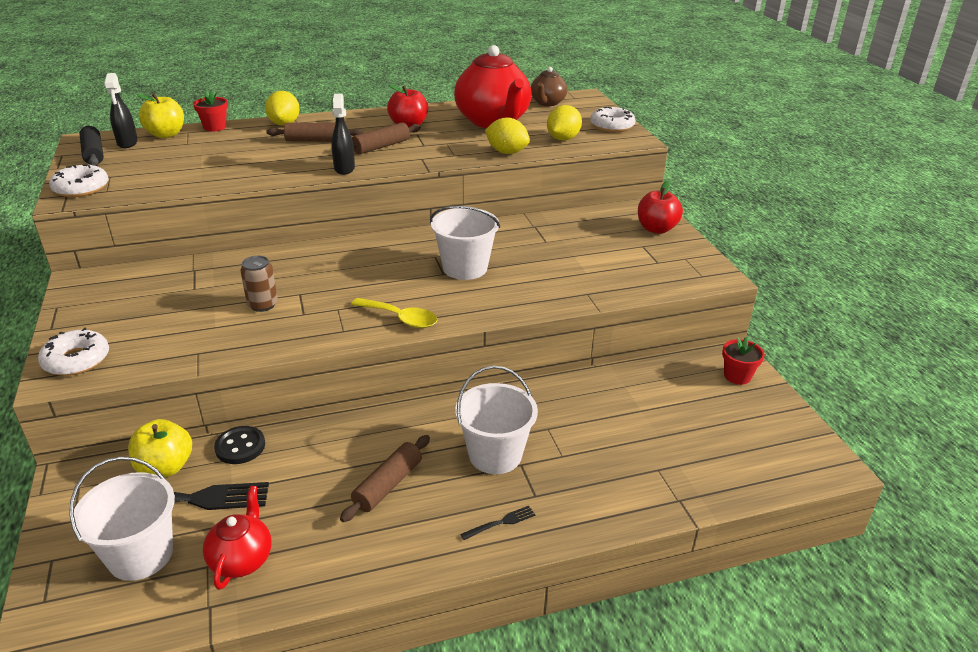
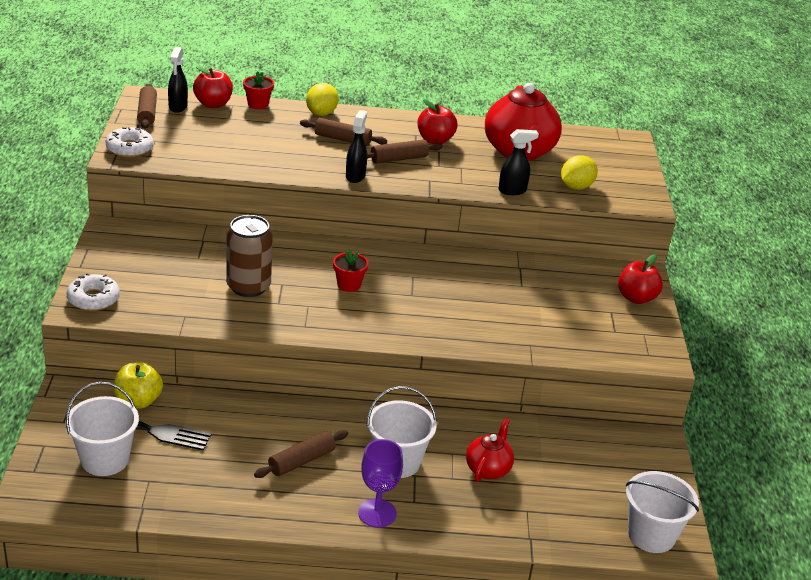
camera: 15 degrees right, 0 degrees up
(93, 153) = (147, 113): black rolling pin -> brown rolling pin
(166, 135) = (213, 104): yellow apple -> red apple
(240, 447) = (198, 400): black button -> none
(242, 559) = (174, 483): red teapot -> red teapot (488, 469)
(262, 305) = (248, 287): brown can -> brown can, size x1.69
(401, 318) = (357, 327): yellow spoon -> none
(465, 268) = (434, 294): white bucket -> white bucket (651, 535)
(501, 522) = (377, 513): black fork -> purple goblet
(507, 152) = (512, 191): yellow lemon -> black spray bottle
(547, 103) = (587, 140): brown teapot -> none
(612, 126) = (635, 182): white donut -> none
(737, 376) = (649, 455): red flower pot -> red flower pot (349, 285)

